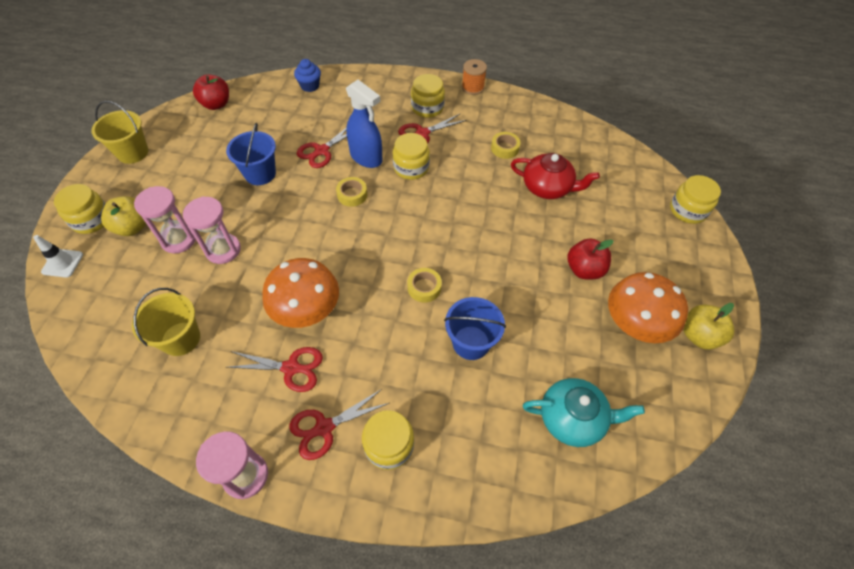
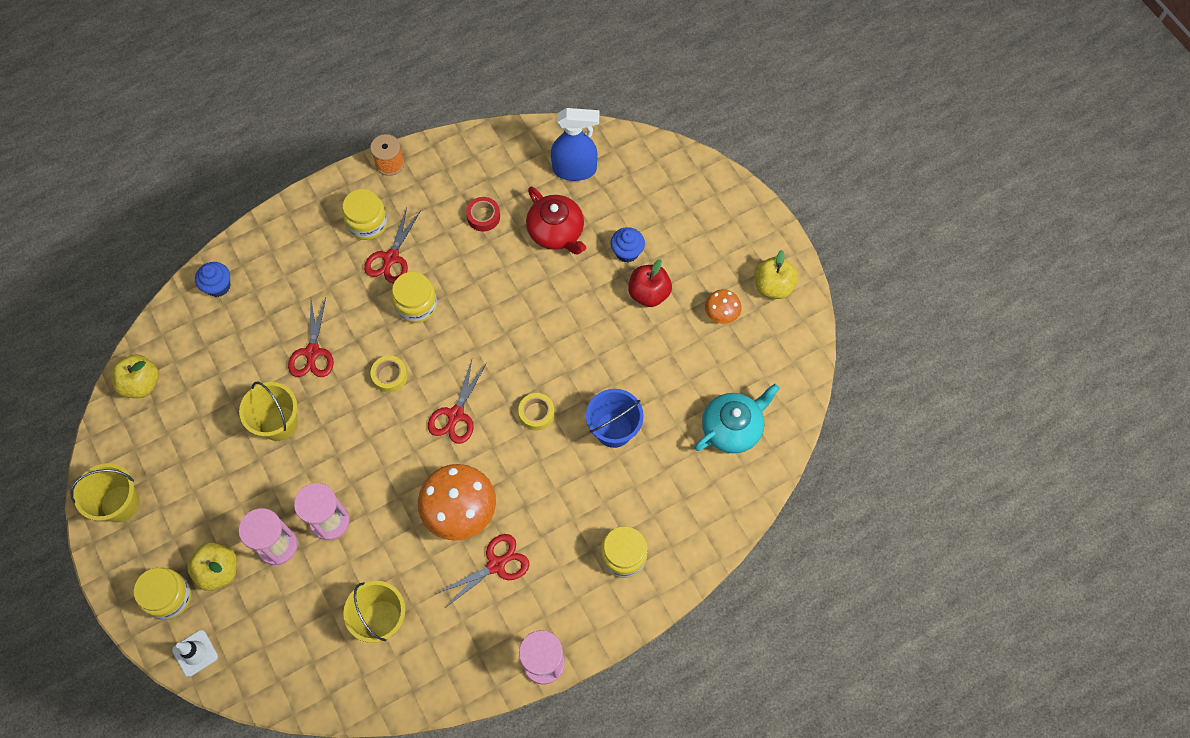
camera: 40 degrees left, 10 degrees up
(216, 104) = (142, 384): red apple -> yellow apple
(260, 174) = (279, 423): blue bucket -> yellow bucket
(324, 427) = (566, 584): red scissors -> red scissors (456, 414)
(366, 158) = (364, 326): blue spray bottle -> blue spray bottle (575, 170)
(504, 148) = (483, 216): yellow tape -> red tape
(547, 187) = (556, 232): red teapot -> red teapot turned 75 degrees clockwise
(590, 232) = (627, 252): none -> blue cupcake
(635, 324) = (721, 313): orange mushroom -> orange mushroom, size x0.51
(687, 210) = (688, 167): yellow jar -> none

